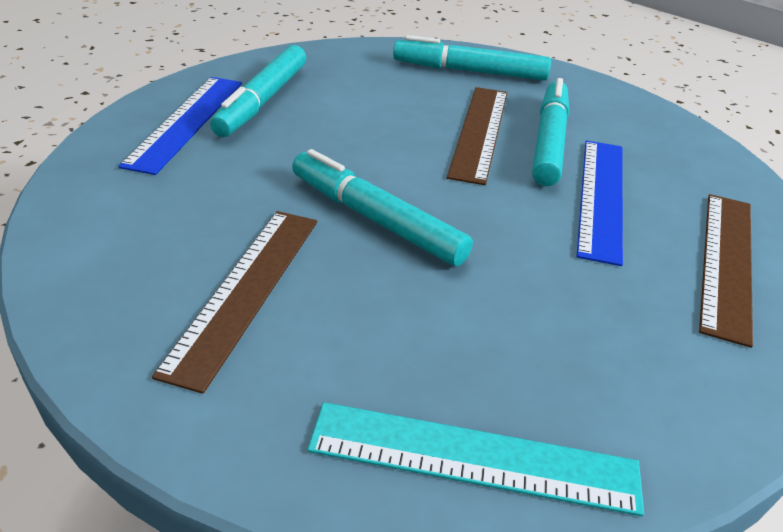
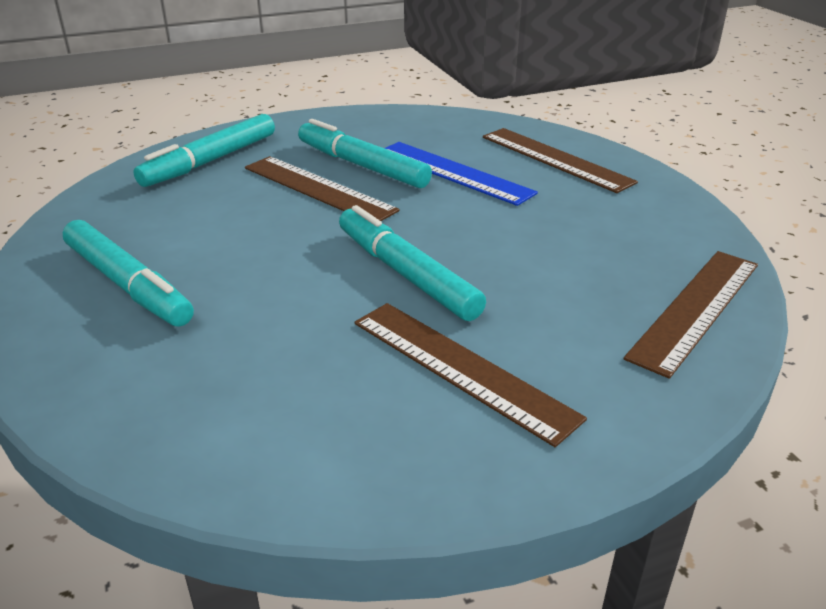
camera: 60 degrees left, 5 degrees down
(186, 122) = (114, 346): blue ruler -> none
(376, 219) = (406, 274): turquoise marker -> turquoise marker turned 75 degrees clockwise
(473, 457) = (696, 309): turquoise ruler -> brown ruler

